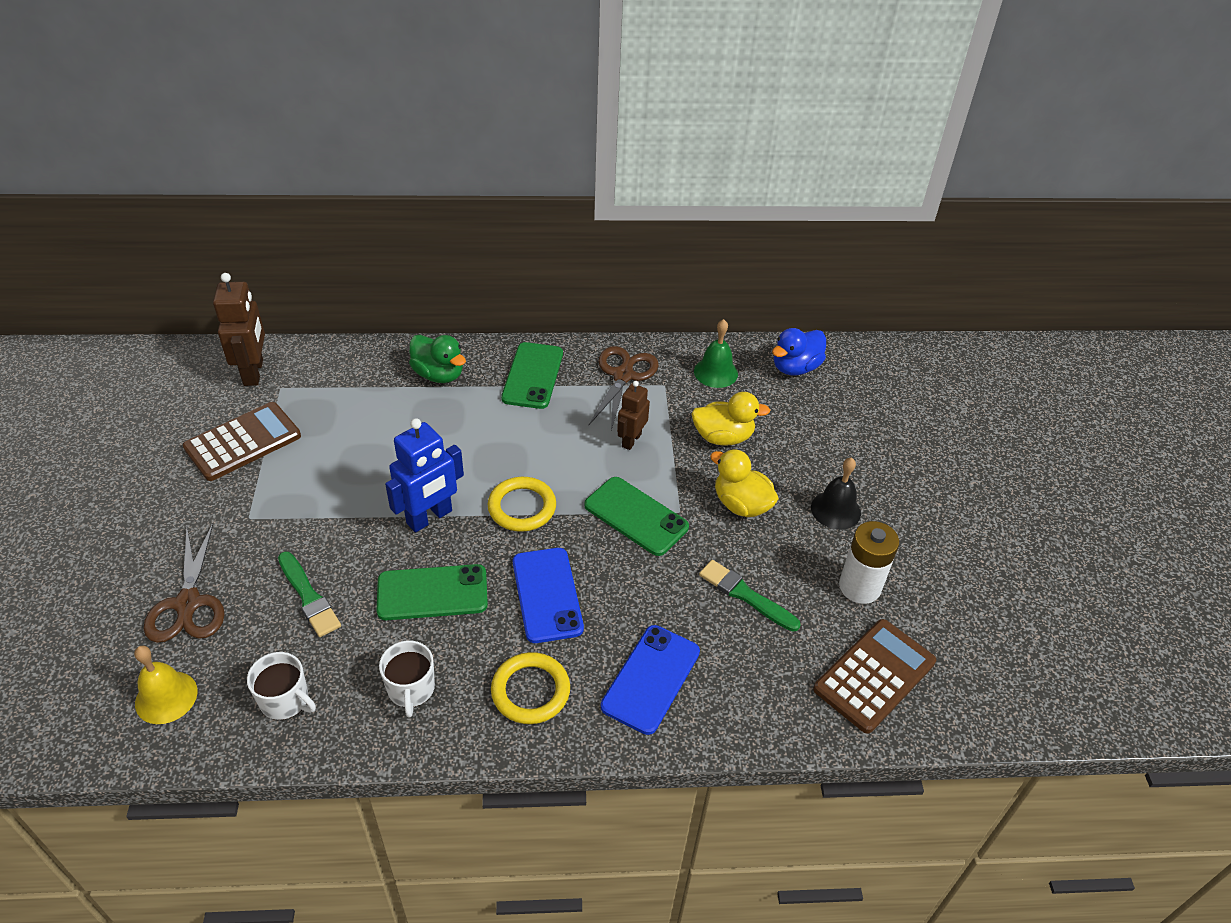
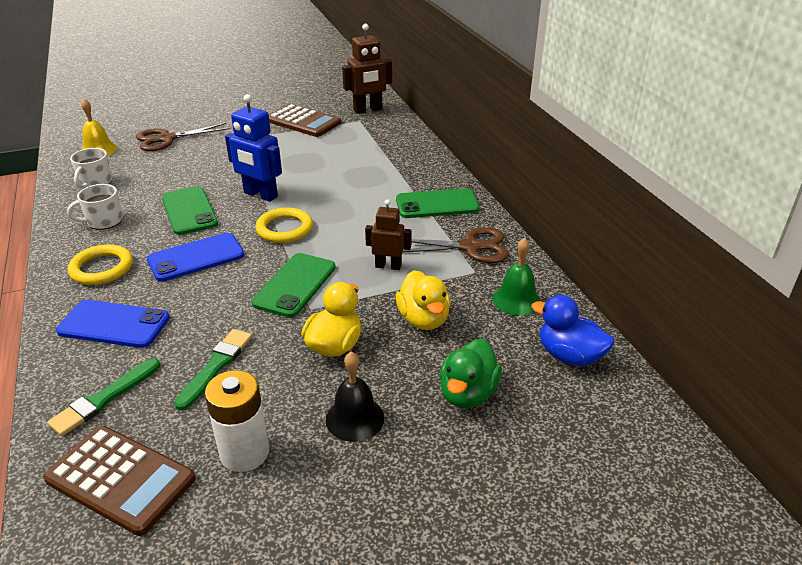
camera: 75 degrees right, 10 degrees down
(308, 596) = (178, 171): green brush -> green brush (104, 399)
(439, 374) = (410, 167): green duck -> green duck (467, 394)

